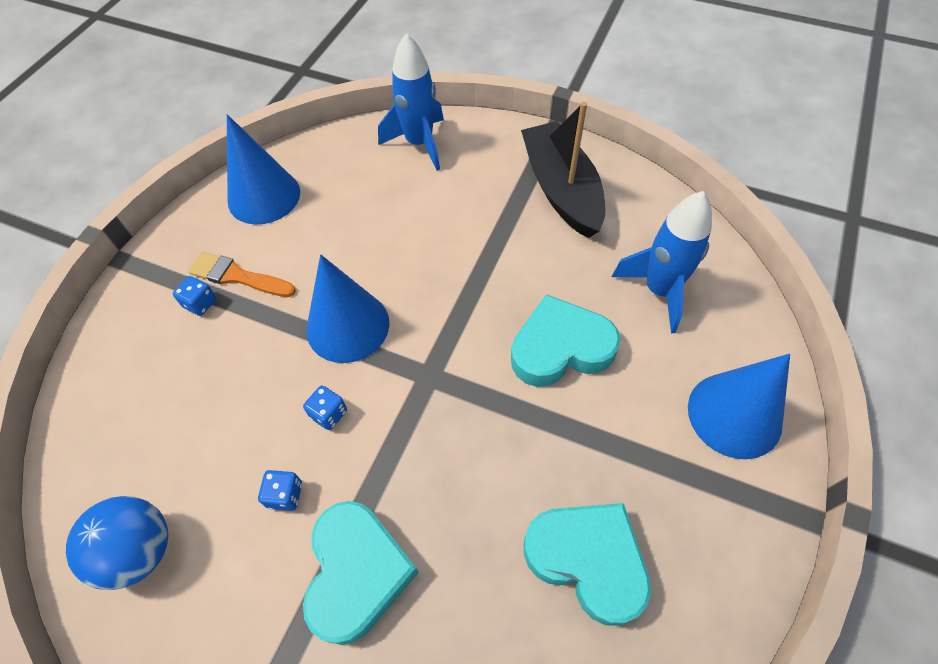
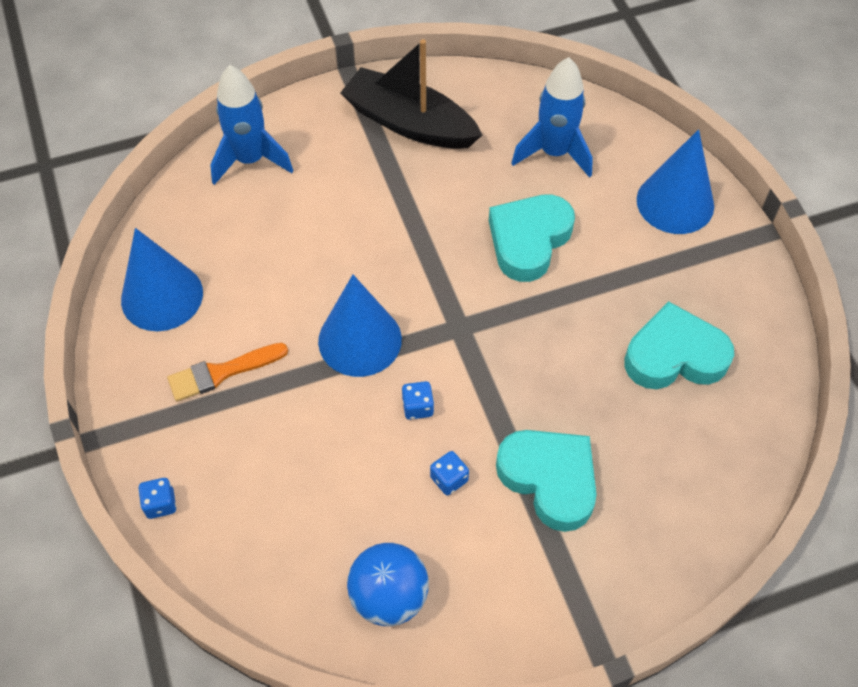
camera: 45 degrees left, 0 degrees up
(200, 303) = (216, 415): blue dice -> blue dice (160, 504)

